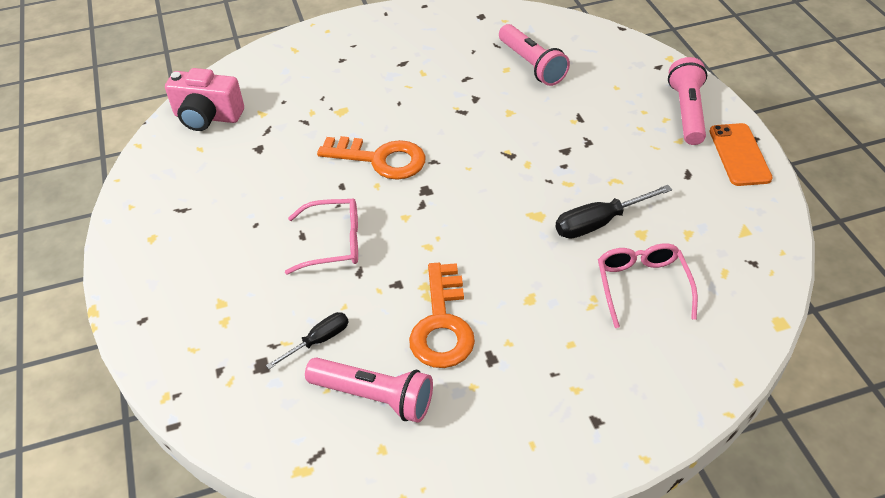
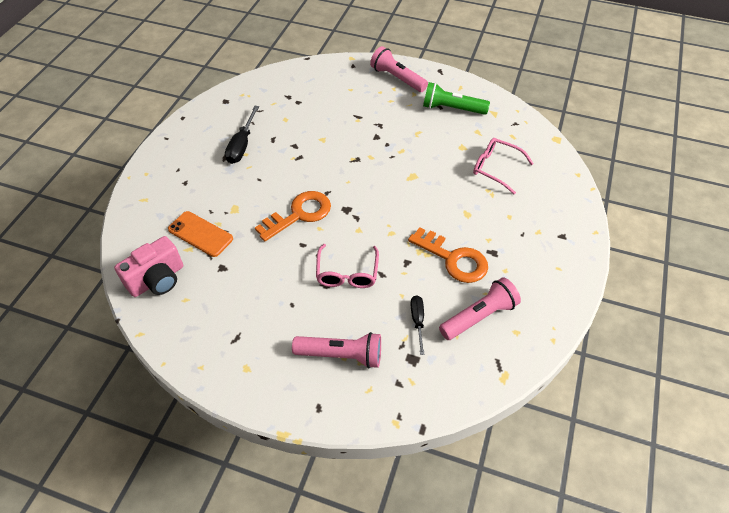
camera: 55 degrees left, 5 degrees up
(334, 243) = (347, 273): pink glasses -> pink glasses turned 150 degrees clockwise
(532, 65) = (294, 107): pink flashlight -> pink flashlight (341, 355)
(599, 223) = (440, 157): black screwdriver -> black screwdriver (242, 145)
(698, 187) = (452, 109): none -> green flashlight
(739, 155) = (445, 82): orange phone -> orange phone (200, 234)

